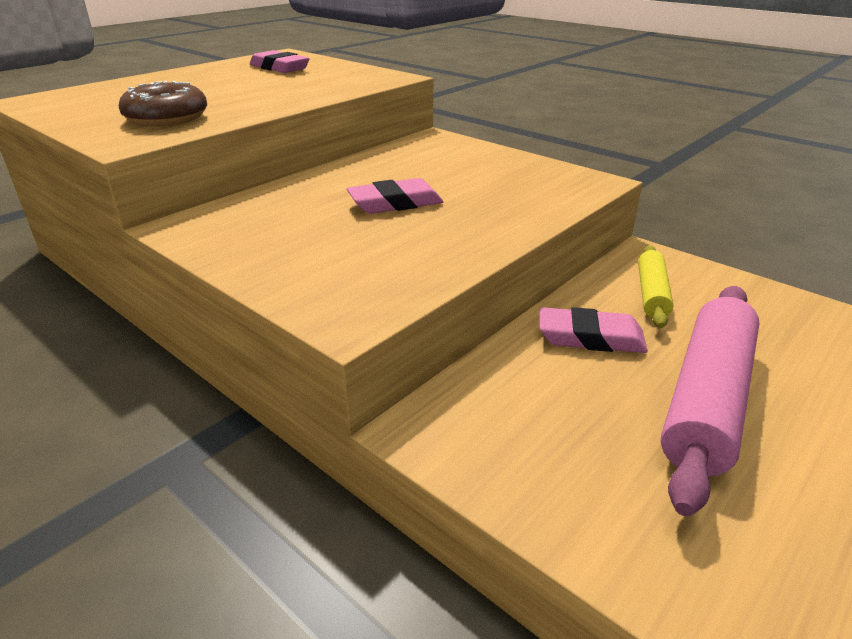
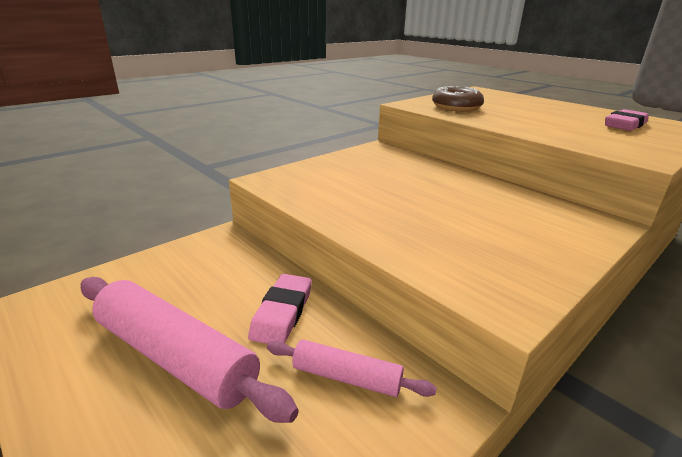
camera: 95 degrees right, 5 degrees down
(395, 203) = (418, 196): pink eraser -> none
(651, 293) = (347, 377): yellow rolling pin -> pink rolling pin

